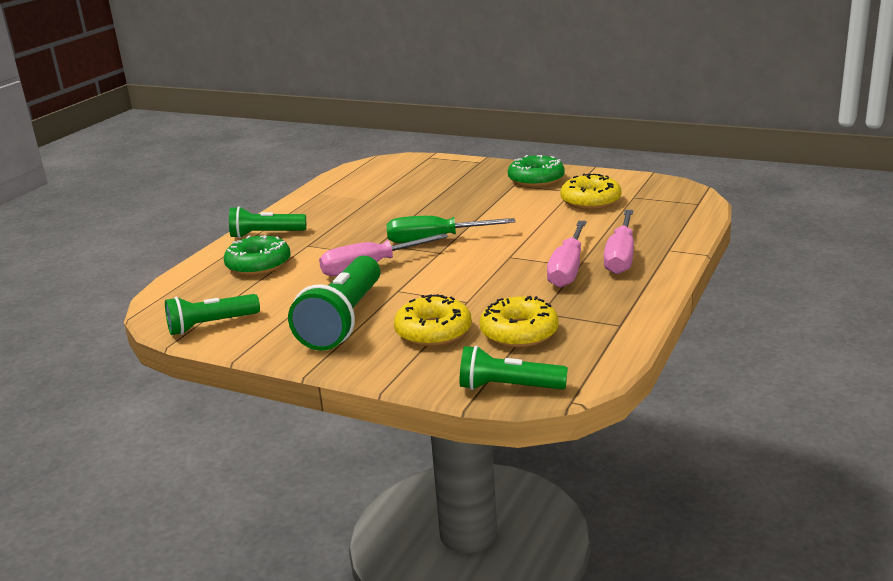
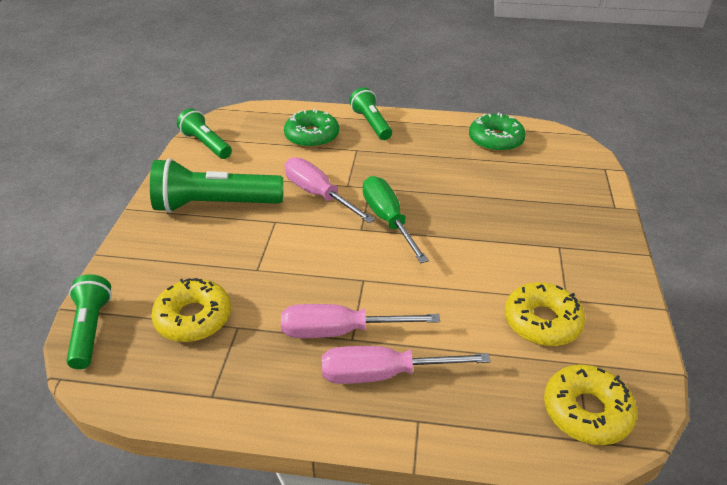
camera: 70 degrees right, 15 degrees up
(433, 331) = (196, 260): yellow donut -> yellow donut (586, 411)
(536, 179) = (585, 262): green donut -> green donut (495, 140)

